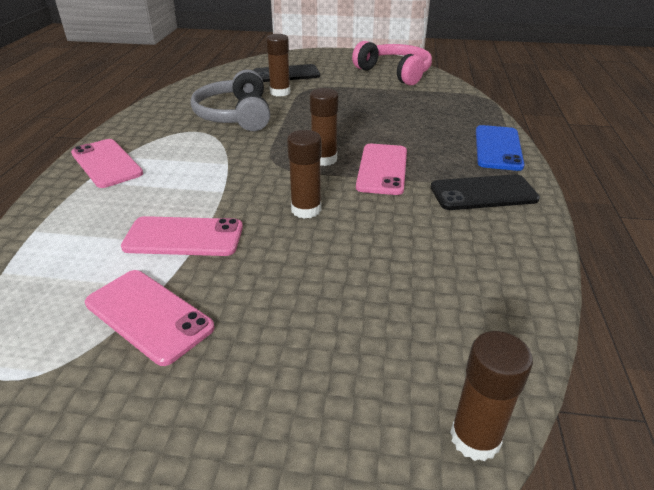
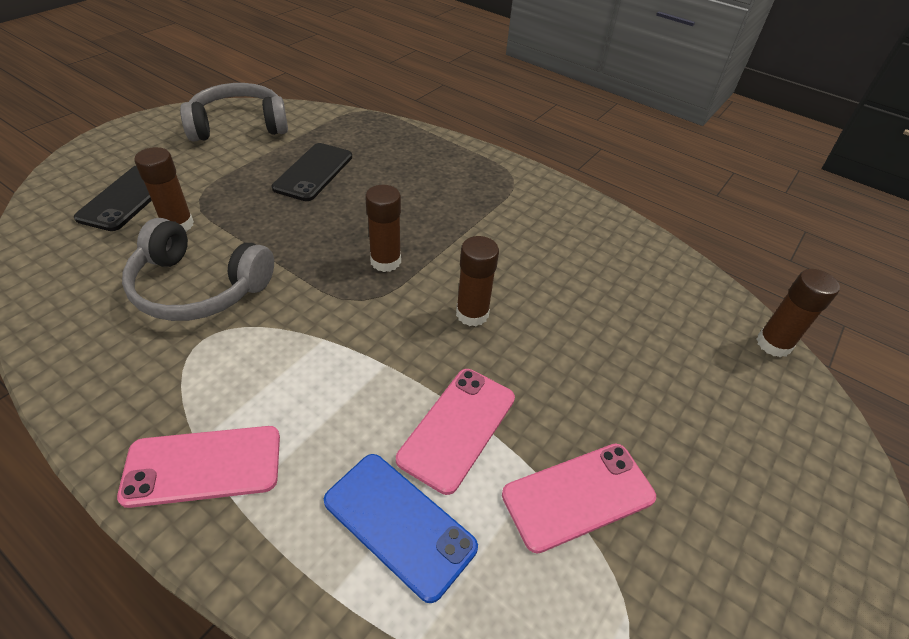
camera: 65 degrees left, 10 degrees up
(382, 169) = (439, 233): pink phone -> none
(395, 73) = (239, 126): pink headphones -> grey headphones
(483, 193) = (523, 200): black phone -> black phone (313, 172)
(498, 148) = (460, 155): blue phone -> blue phone (399, 524)

